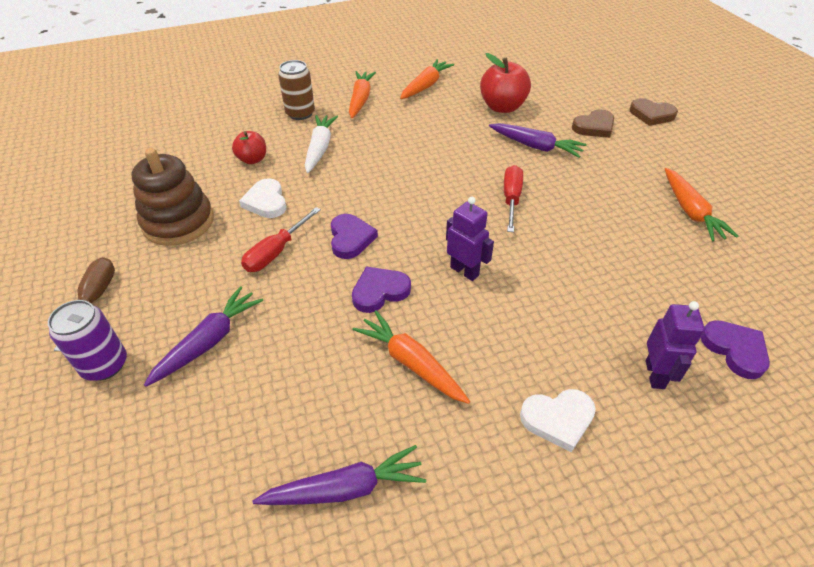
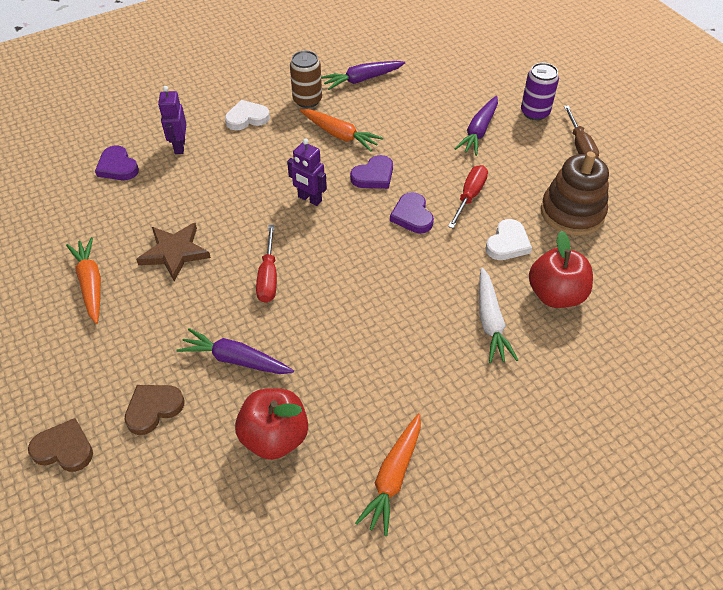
camera: 170 degrees right, 5 degrees up
(252, 159) = (555, 295): red apple -> red apple, size x1.66
(266, 202) = (507, 243): white heart -> white heart turned 60 degrees clockwise
(300, 113) = (546, 383): brown can -> brown can (307, 100)
(360, 100) = (479, 426): orange carrot -> none
(614, 230) = (174, 252): none -> brown star

